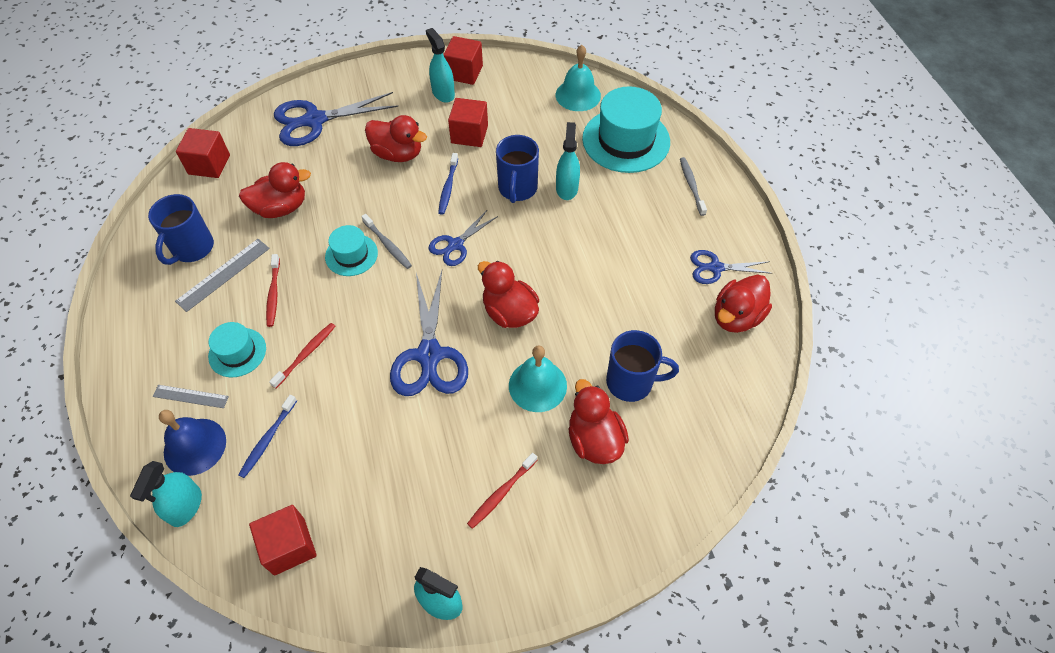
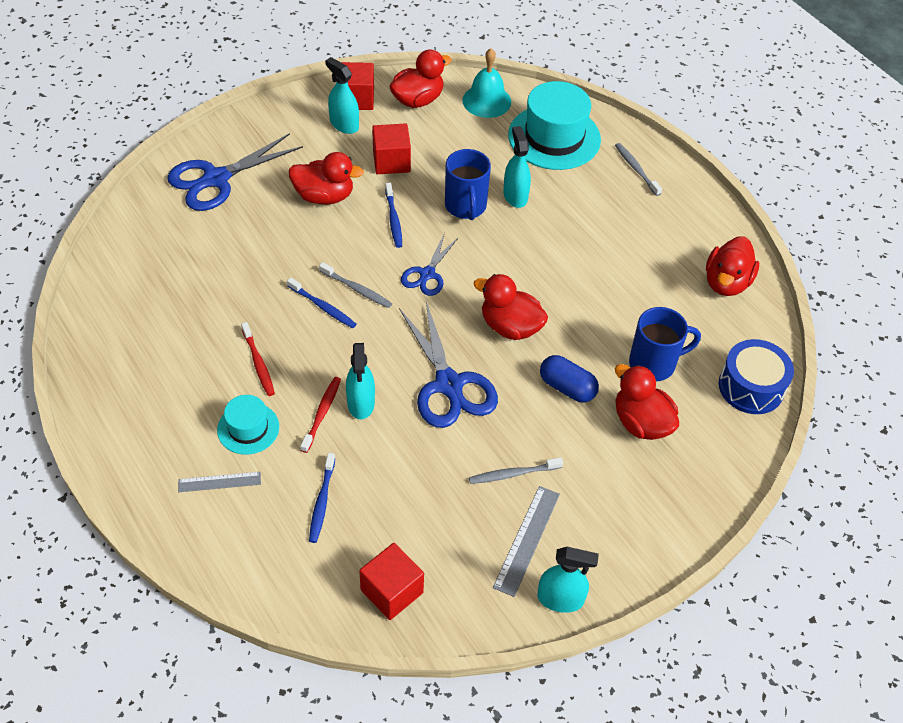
camera: 20 degrees left, 5 degrees down
(186, 506) = (268, 584): turquoise spray bottle -> turquoise spray bottle (361, 403)
(192, 248) = (145, 338): blue mug -> none
(195, 446) = (248, 527): blue bell -> none
(209, 164) = (119, 248): red cube -> none
(223, 274) = (194, 356): grey ruler -> grey ruler (527, 540)
(281, 208) = (223, 276): red duck -> red duck (418, 100)
(351, 255) = (323, 307): turquoise hat -> blue toothbrush
(450, 459) = (513, 474): none -> grey toothbrush
(501, 493) = (575, 491): red toothbrush -> none
(537, 385) = (567, 387): turquoise bell -> blue capsule
(715, 268) = (690, 242): blue scissors -> none
(719, 430) = (751, 387): none -> blue drum

